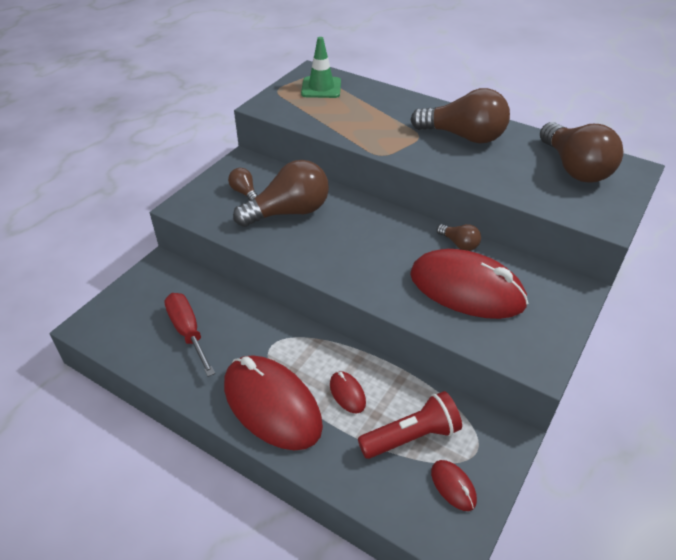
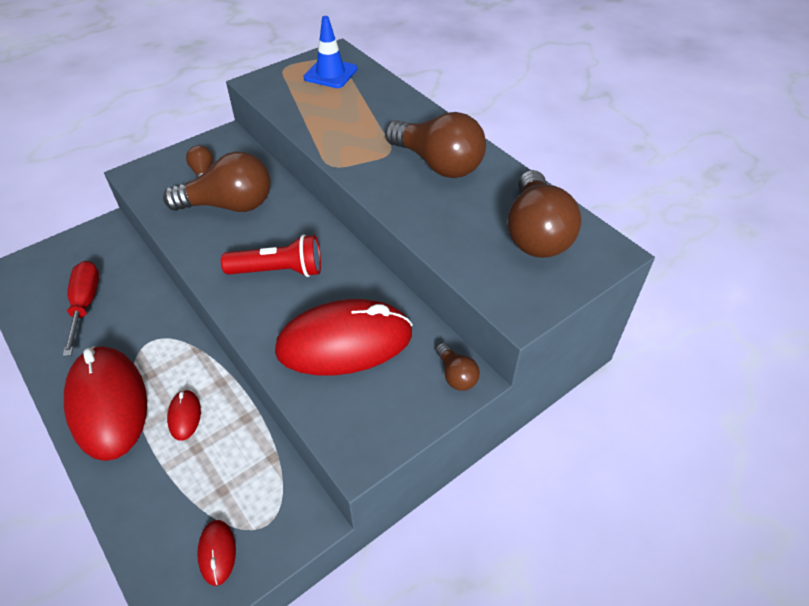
camera: 20 degrees right, 5 degrees up
(321, 88) = (330, 73): green traffic cone -> blue traffic cone
(411, 436) = (214, 484): red flashlight -> red flashlight (279, 271)
(459, 244) = (376, 288): brown light bulb -> brown light bulb (456, 375)
(466, 289) = (344, 342): red mouse -> red mouse turned 60 degrees counterclockwise

